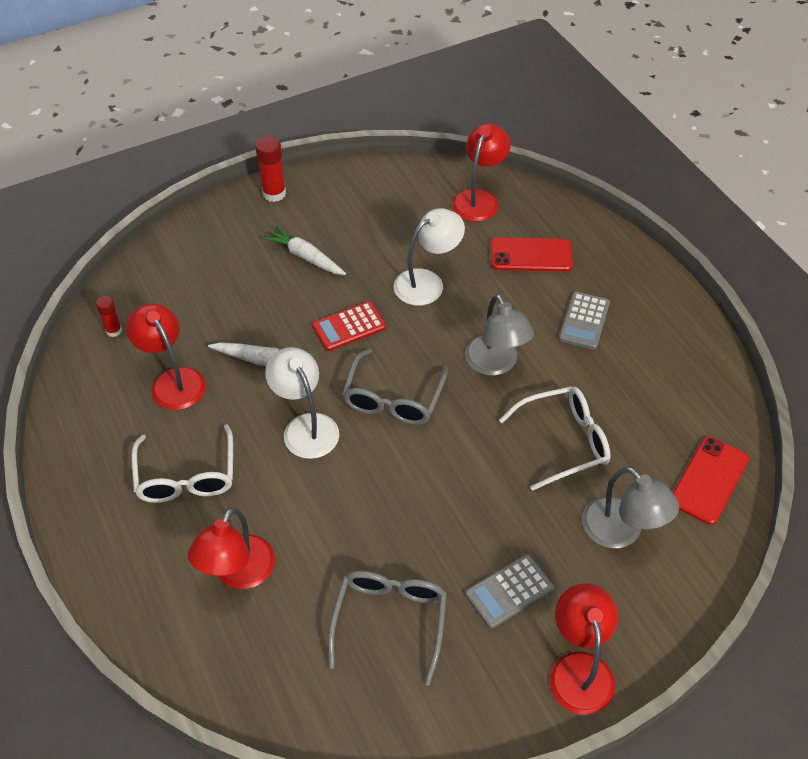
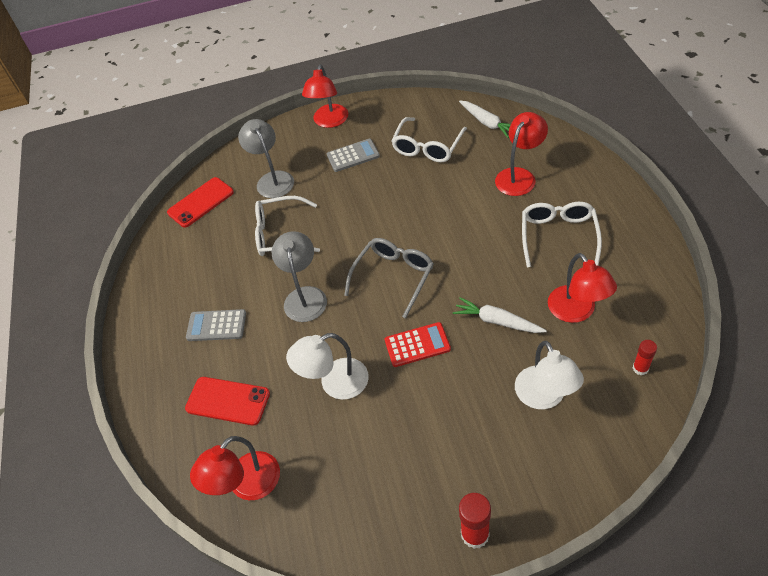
camera: 160 degrees left, 0 degrees up
(305, 257) = (447, 431): white carrot -> white carrot (487, 123)
(305, 426) = (465, 263): white lamp -> white lamp (544, 397)
(389, 622) = (428, 147): grey glasses -> white glasses
(584, 321) = (216, 326): grey calculator -> grey calculator turned 120 degrees counterclockwise

